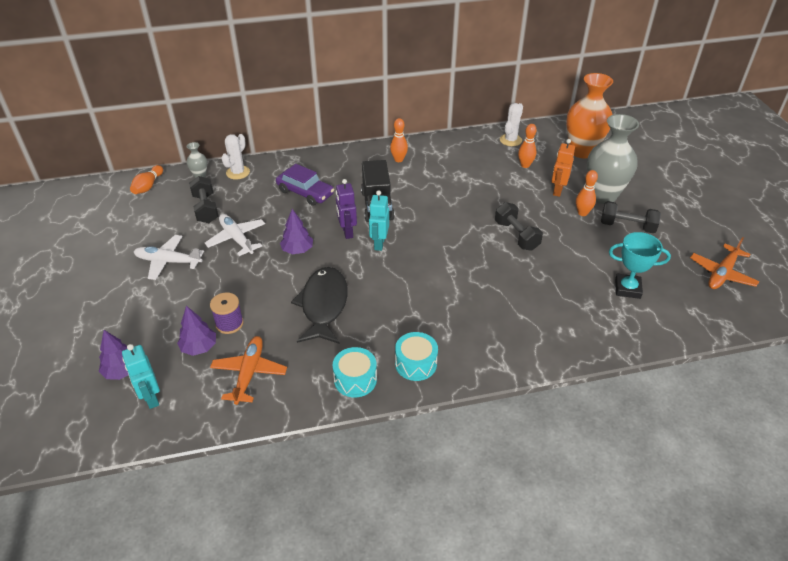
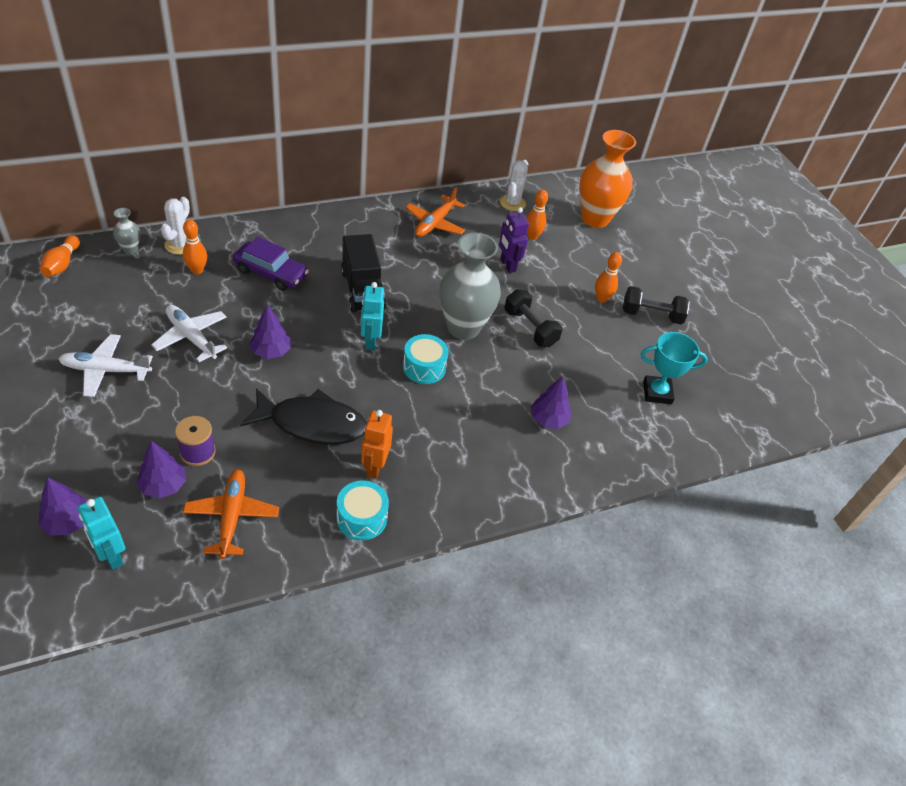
camera: 15 degrees left, 5 degrees up
(206, 209) = (145, 296): black dumbbell -> none
(323, 305) = (312, 424): black fish -> black fish turned 105 degrees clockwise
(347, 232) = (329, 326): purple robot -> purple robot (507, 265)
(398, 160) = (382, 228): orange bowling pin -> orange bowling pin (197, 270)
(416, 364) = (430, 494): turquoise drum -> turquoise drum (424, 367)
(526, 308) = (548, 419): none -> purple tree
(557, 190) = (571, 270): orange robot -> orange robot (374, 467)
(603, 196) = (622, 276): grey vase -> grey vase (463, 327)
(722, 273) = (754, 371): orange plane -> orange plane (435, 223)

